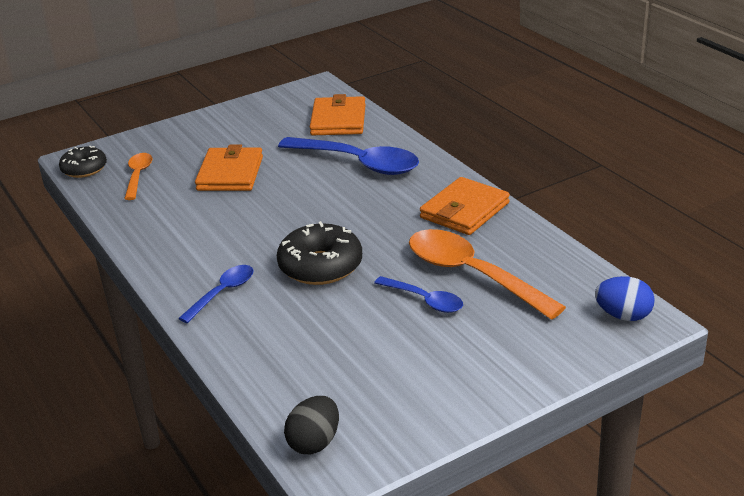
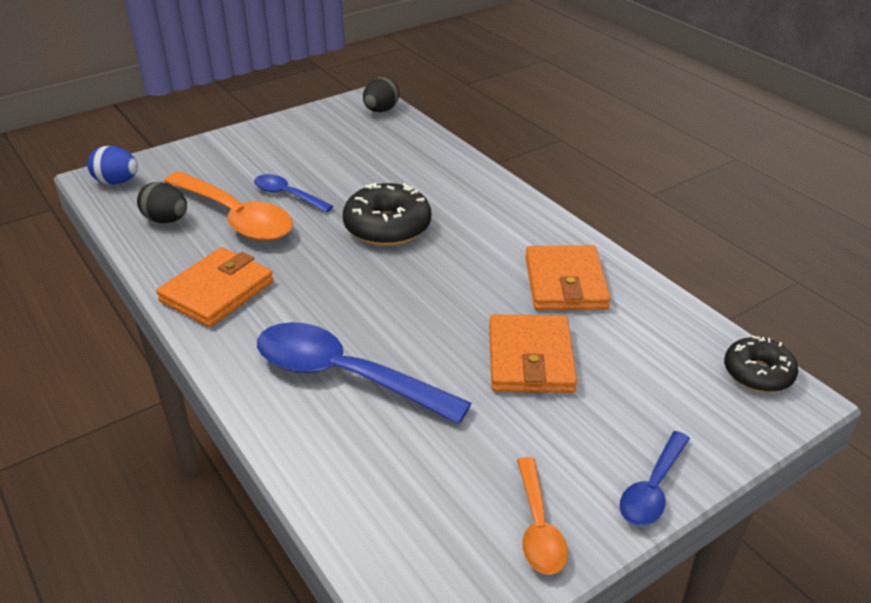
camera: 175 degrees right, 5 degrees up
(138, 176) = (665, 357): orange spoon -> orange spoon (538, 527)
(223, 293) = (480, 203): blue spoon -> blue spoon (652, 489)
(338, 120) = (378, 486): orange wallet -> orange wallet (565, 283)
(540, 271) = (166, 220): none -> black egg

